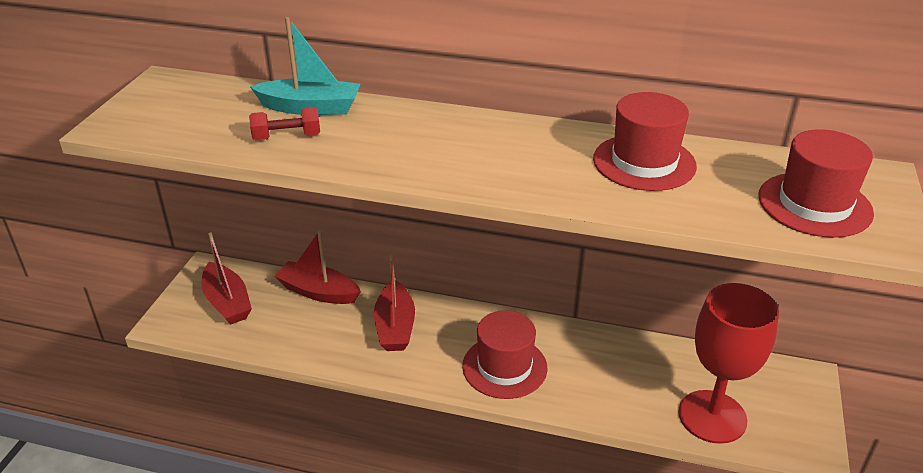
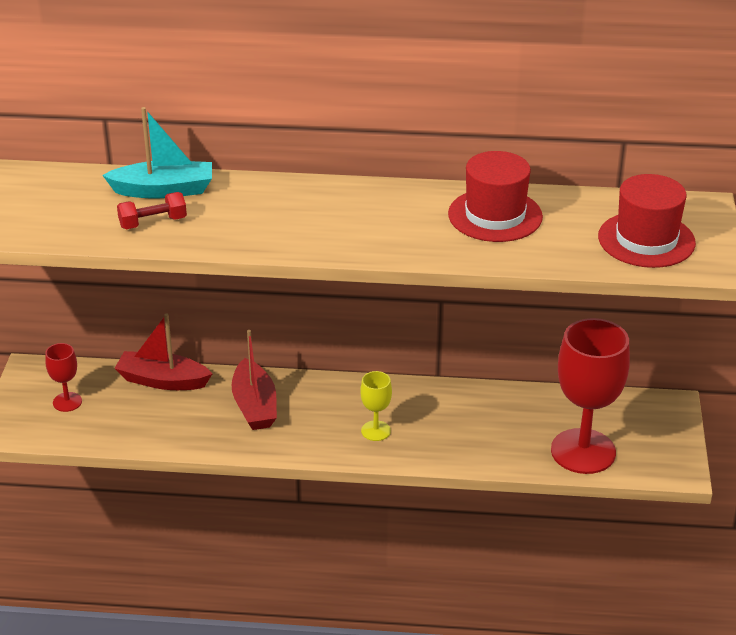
camera: 10 degrees left, 0 degrees up
(227, 302) = (67, 402): red boat -> red goblet
(504, 367) = (376, 431): red hat -> yellow goblet

